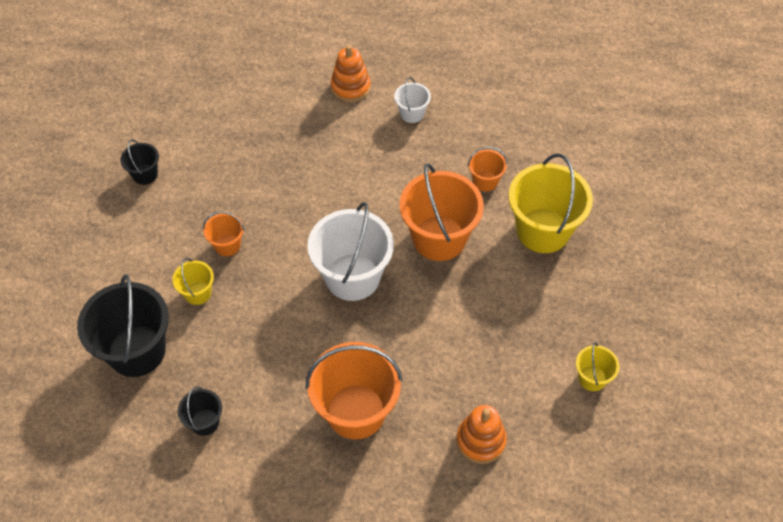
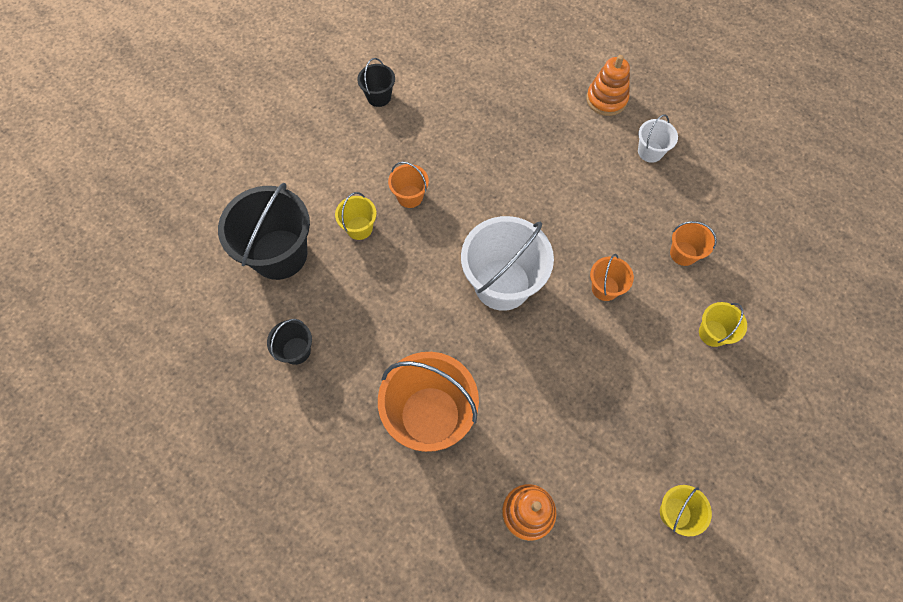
camera: 30 degrees right, 10 degrees up
(439, 238) = (605, 288): orange bucket -> orange bucket, size x0.48
(543, 230) = (713, 333): yellow bucket -> yellow bucket, size x0.48

